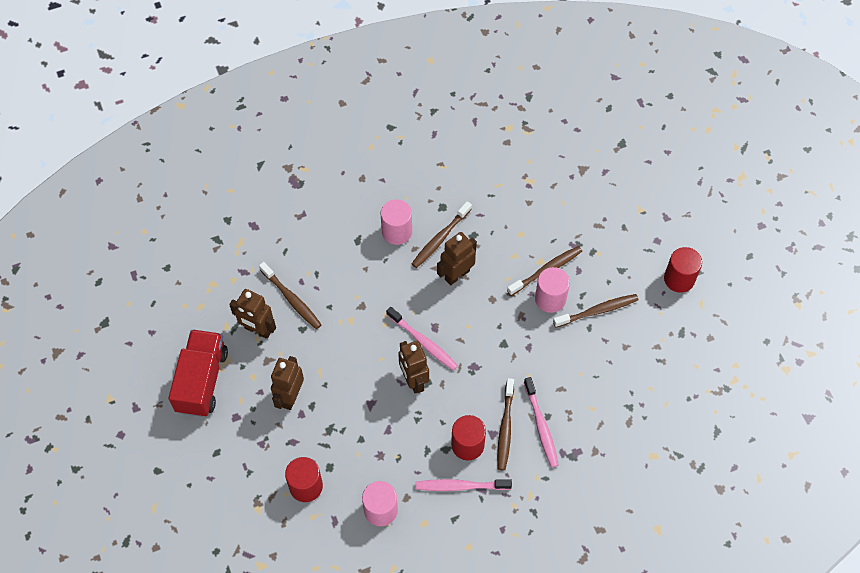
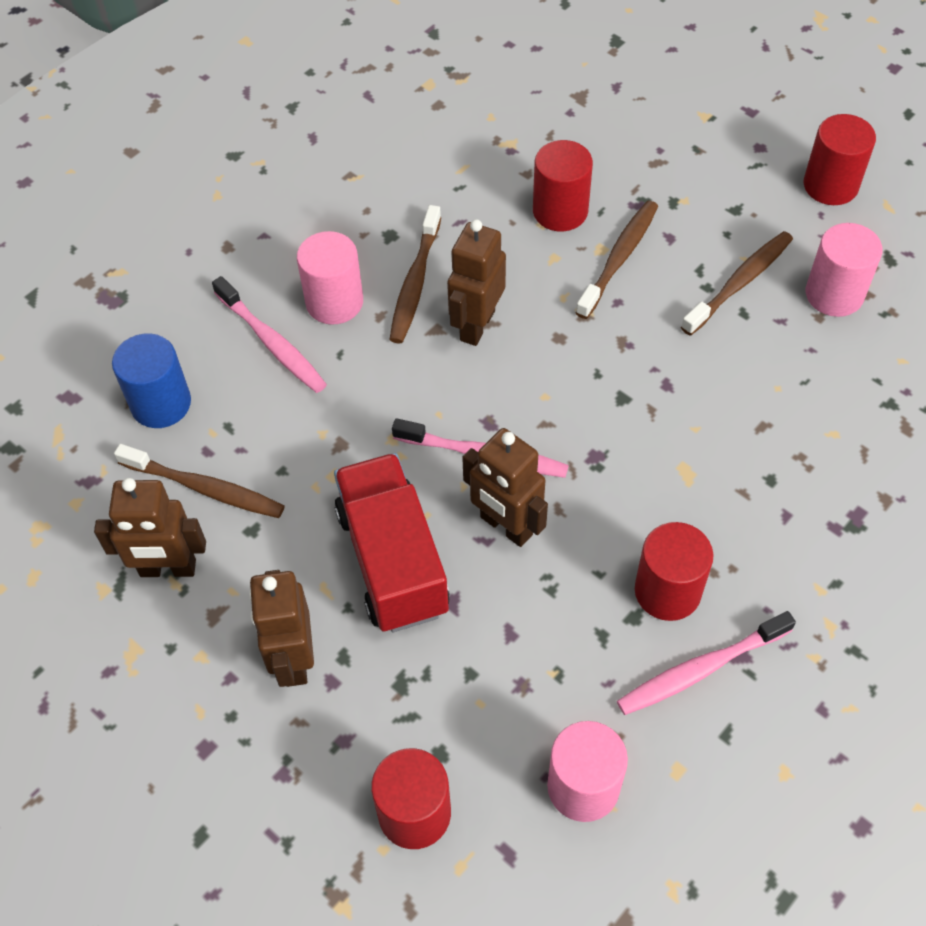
camera: 25 degrees left, 5 degrees down
(202, 380) = (102, 711): red truck -> red truck (392, 561)
(292, 248) = (161, 404): none -> blue cylinder
(505, 428) = (713, 532): brown toothbrush -> none
(532, 231) = (560, 211): none -> red cylinder
(541, 426) = (770, 500): pink toothbrush -> pink toothbrush (272, 343)
(550, 299) = (653, 297): pink cylinder -> pink cylinder (834, 294)

